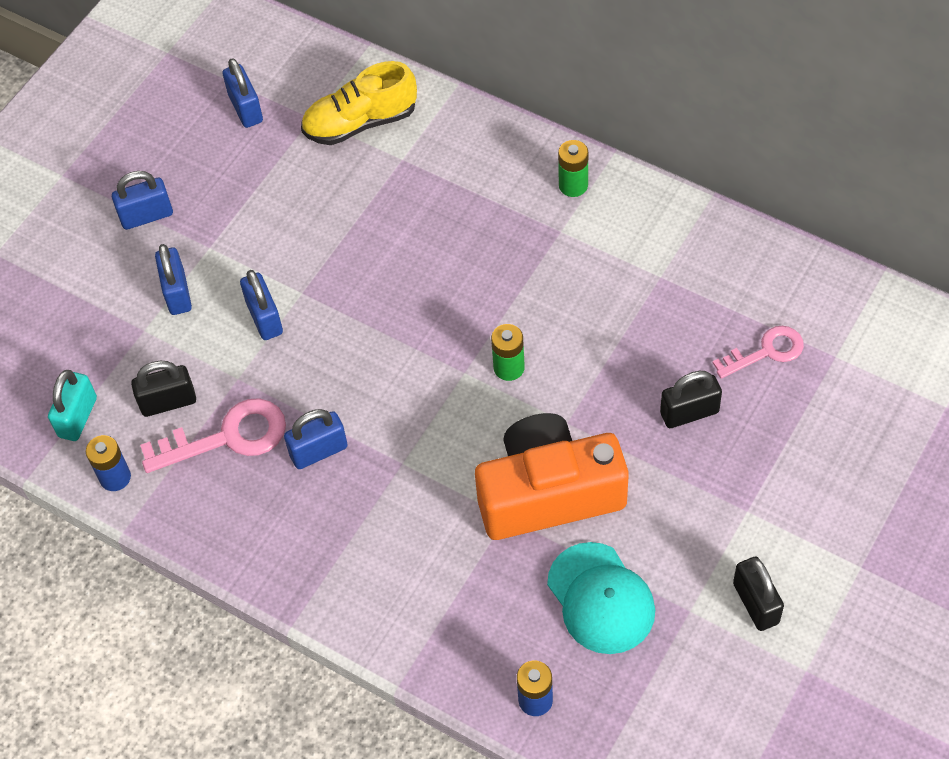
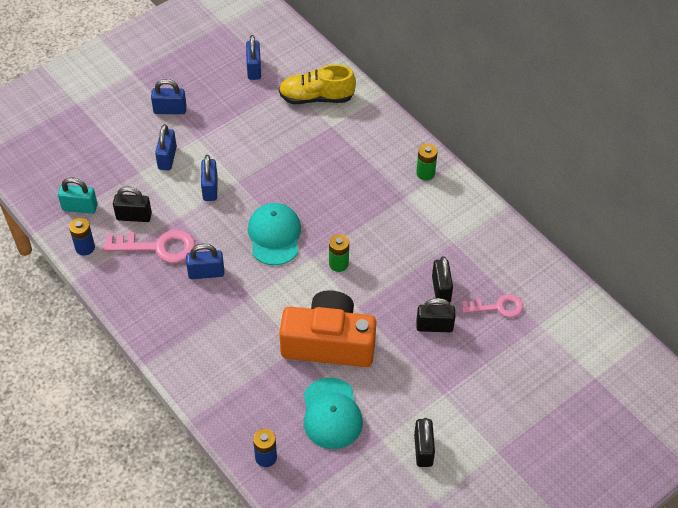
camera: 15 degrees right, 5 degrees down
(78, 417) = (80, 207): turquoise padlock -> turquoise padlock turned 60 degrees clockwise
(394, 357) = (274, 235): none -> turquoise cap
(674, 354) = (441, 289): none -> black padlock

